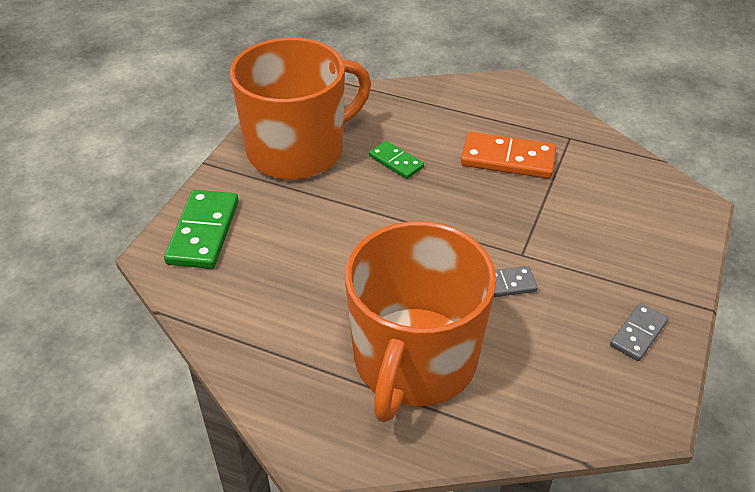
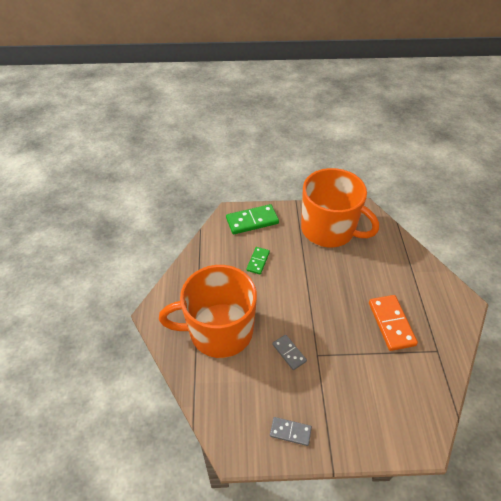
camera: 65 degrees right, 5 degrees up
(396, 162) = (350, 272): green domino -> green domino (258, 261)

